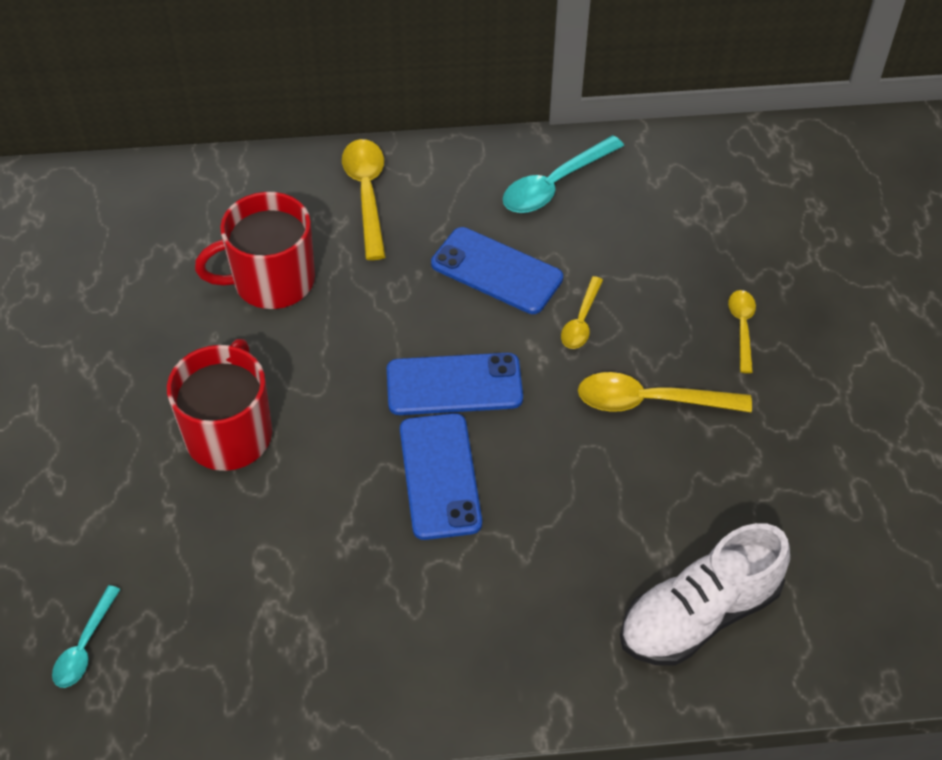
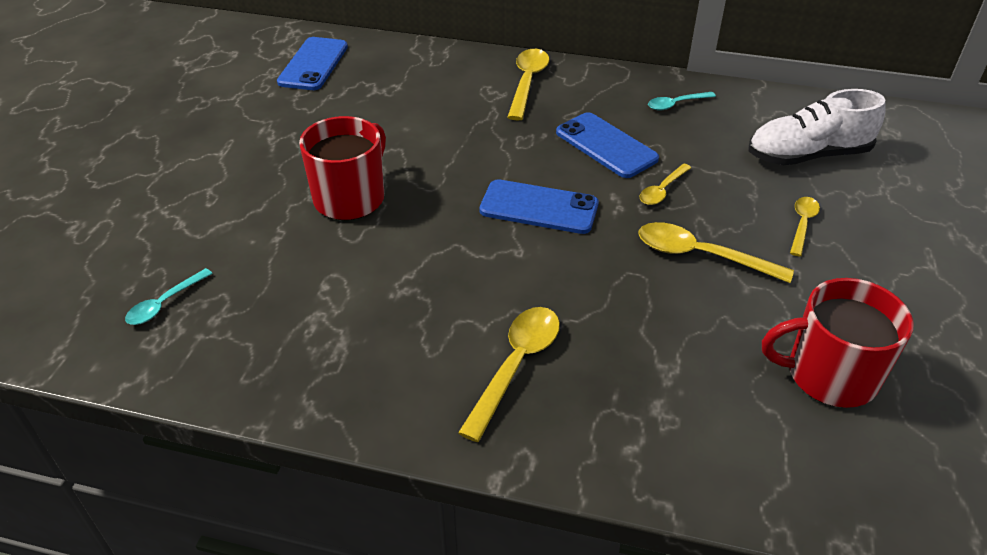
camera: 20 degrees right, 10 degrees down
(272, 281) = (431, 117): red mug -> red mug (829, 375)
(440, 476) = (499, 263): blue phone -> blue phone (313, 64)
(509, 601) = (516, 366): none -> yellow spoon
(555, 185) = (676, 104): turquoise spoon -> turquoise spoon, size x0.60
(698, 615) = (685, 423): white shoe -> white shoe (807, 155)

